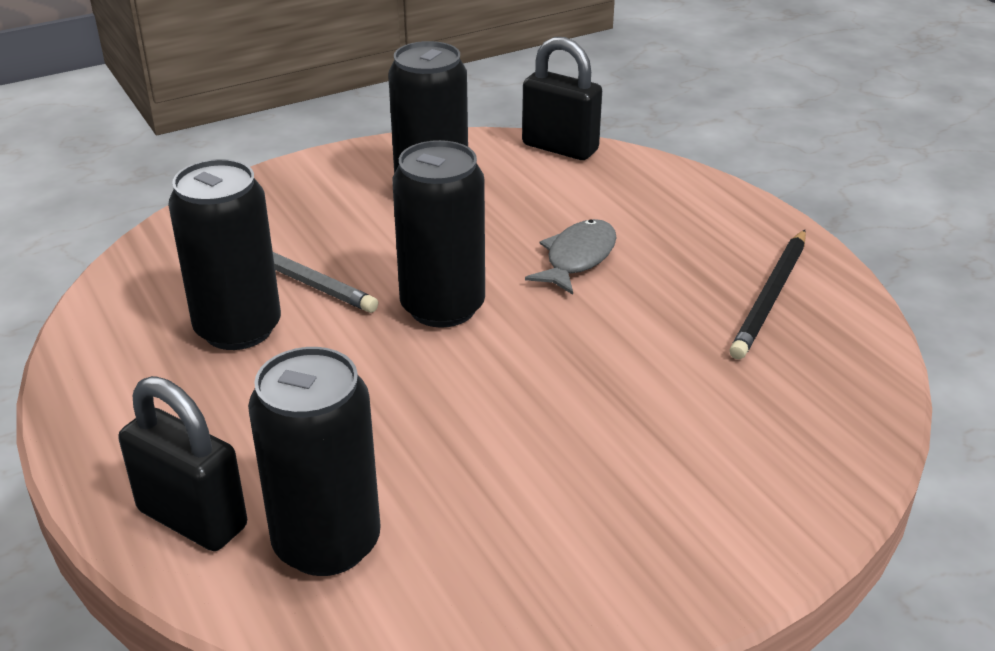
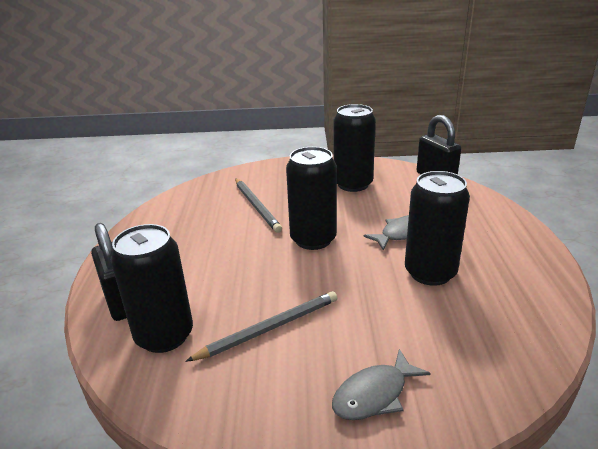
camera: 30 degrees right, 5 degrees down
(238, 329) = (214, 224): black can -> black can (430, 272)
(491, 471) = (269, 328): none -> grey pencil
(711, 508) = (374, 394): none -> grey fish
(770, 297) = (504, 283): black pencil -> none

